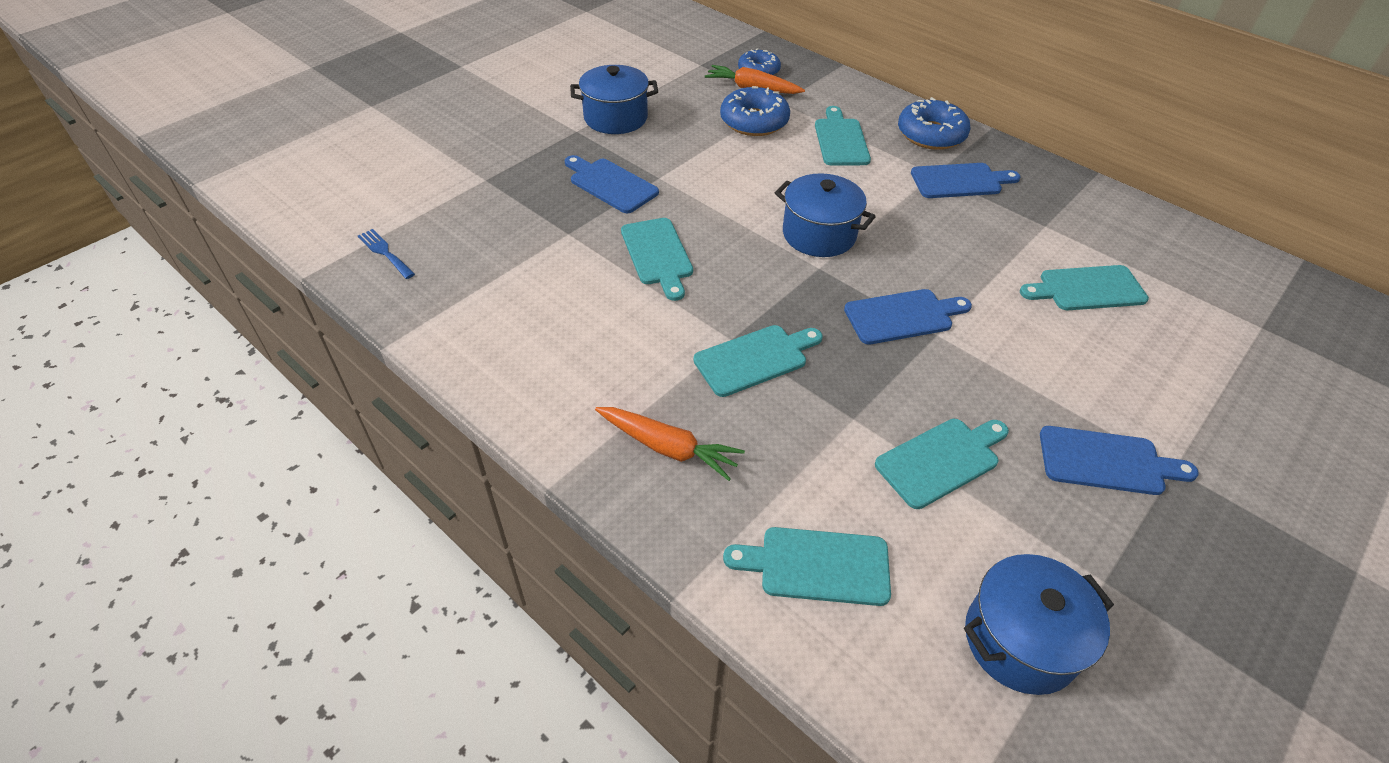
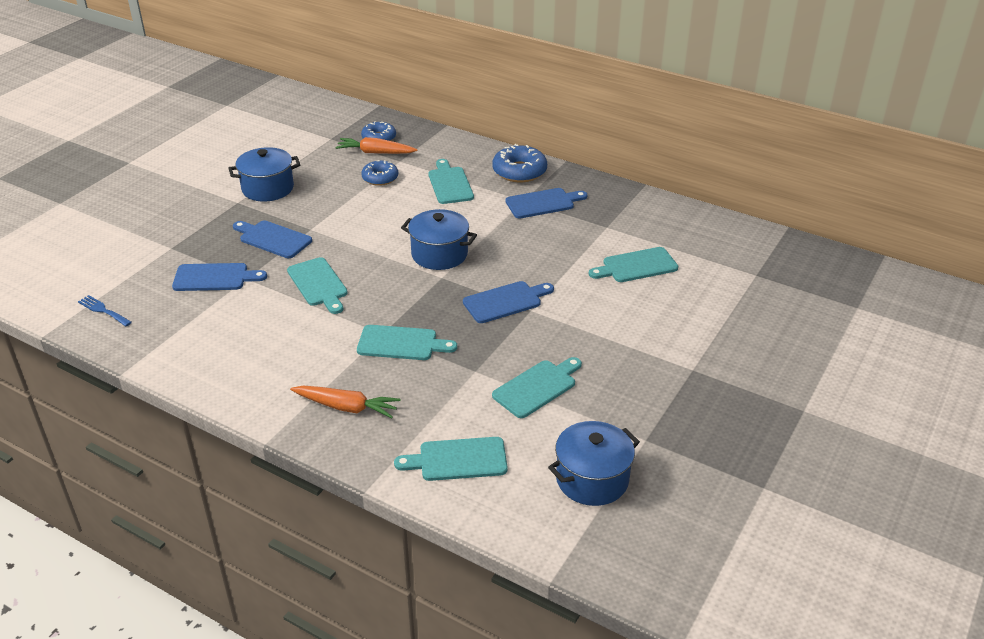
camera: 10 degrees left, 10 degrees down
(754, 121) = (380, 178): blue donut -> blue donut, size x0.66
(755, 359) = (401, 343): turquoise cutting board -> turquoise cutting board turned 45 degrees clockwise
(1107, 462) = (648, 372): blue cutting board -> blue cutting board (214, 278)

